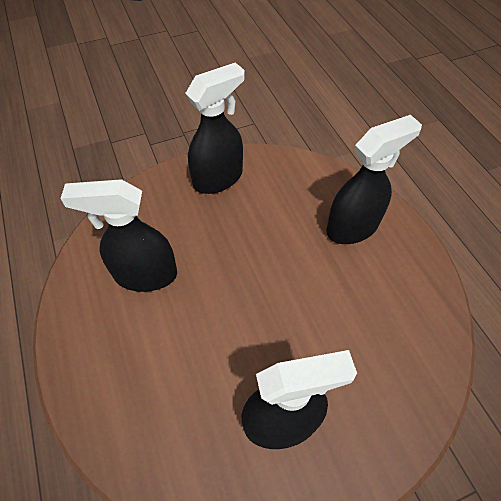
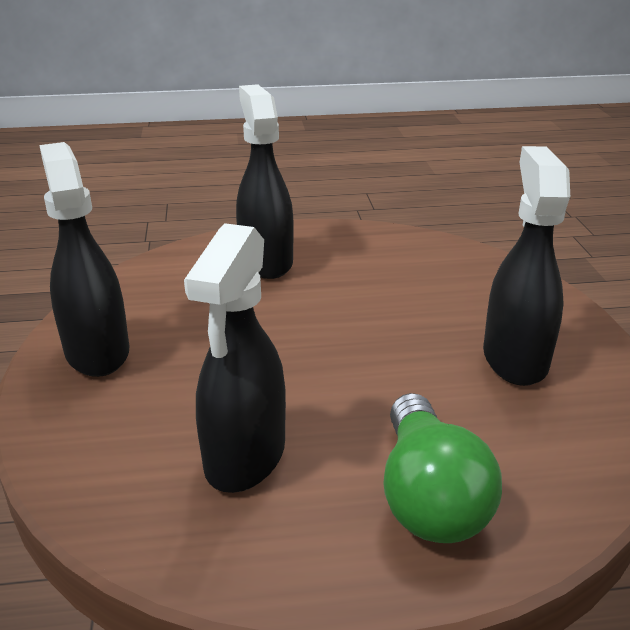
camera: 75 degrees left, 25 degrees down
(127, 376) = (429, 496): none -> green light bulb

